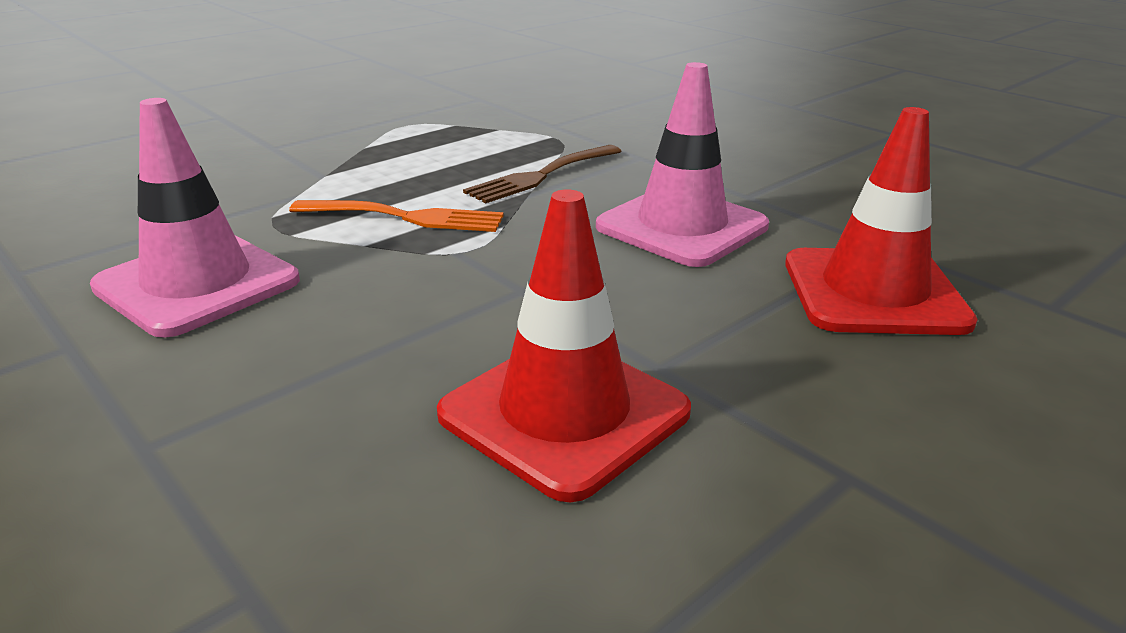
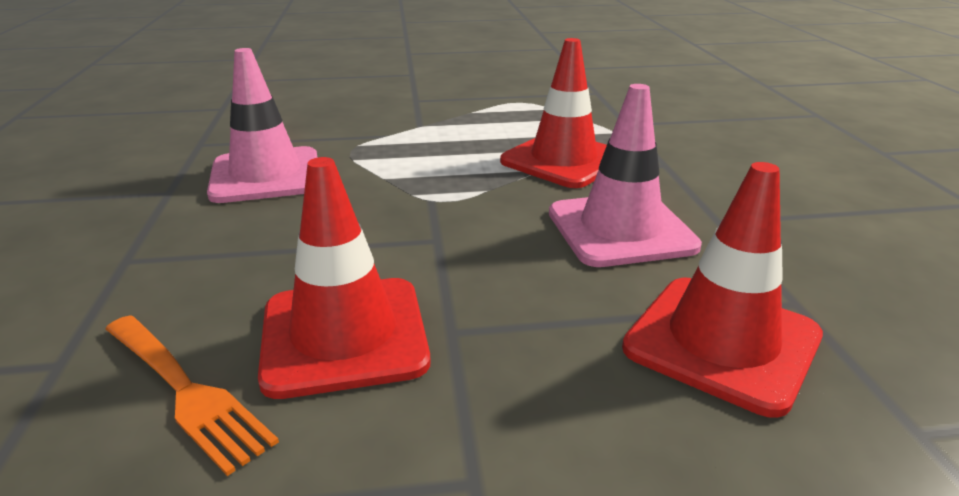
camera: 35 degrees right, 0 degrees up
(406, 217) = (431, 166): orange fork -> orange fork (185, 391)
(541, 175) = (563, 160): brown fork -> red traffic cone

